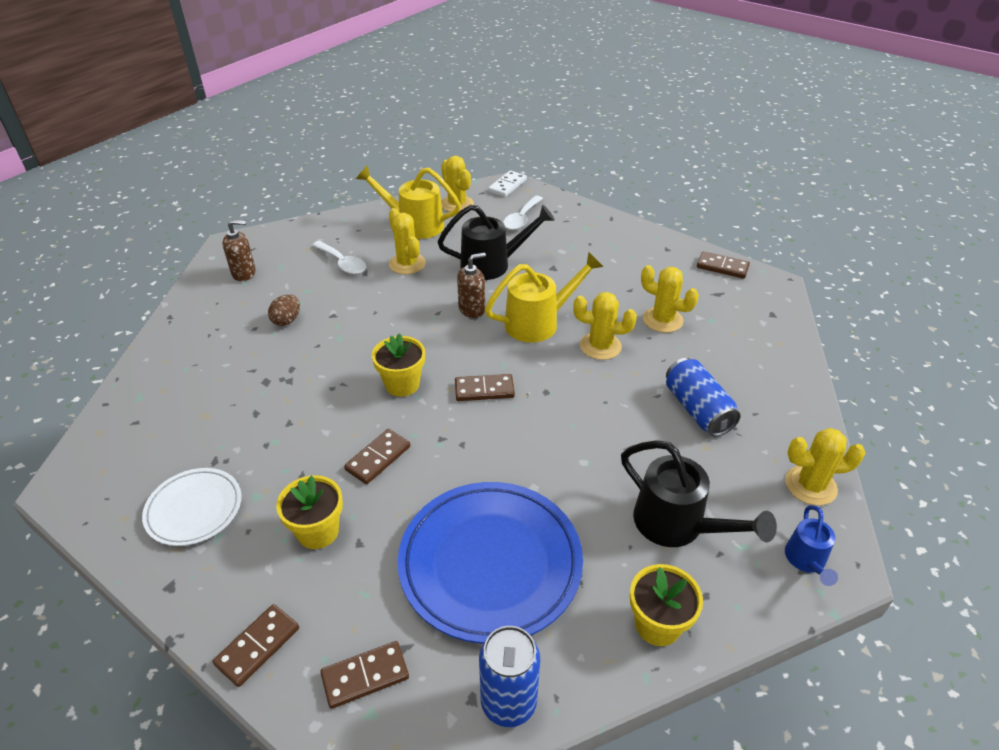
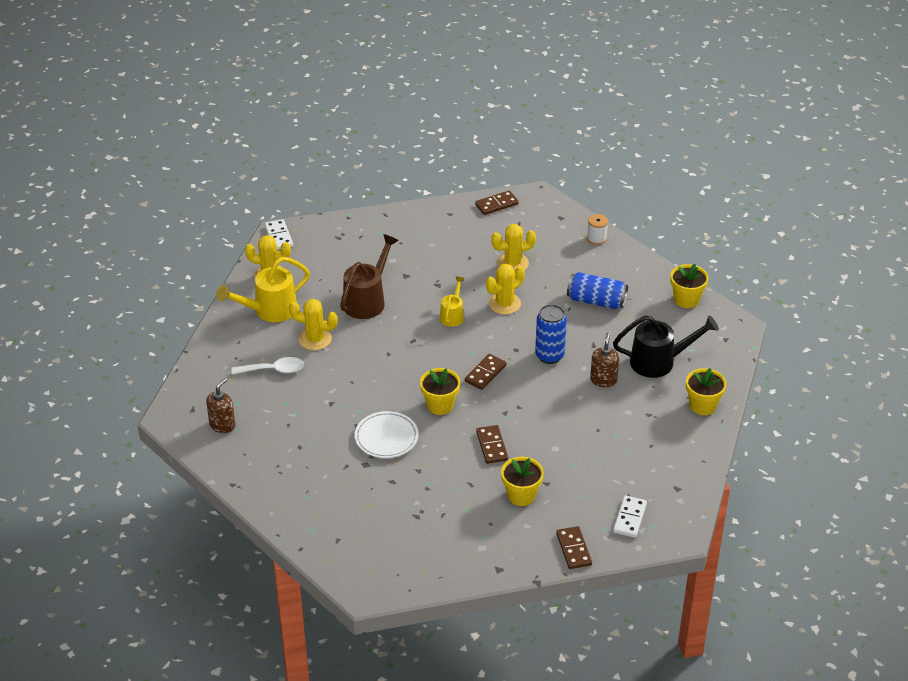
camera: 50 degrees left, 0 degrees up
(194, 509) = (449, 539): white plate -> white plate (386, 437)
(287, 320) = (310, 427): brown egg -> none
(365, 676) = (629, 518): brown domino -> white domino
(472, 309) = (404, 336): brown soap dispenser -> brown soap dispenser (603, 380)
(490, 563) = (611, 441): blue plate -> none
(493, 264) = (367, 300): black watering can -> brown watering can
(508, 702) = (690, 477): blue can -> blue can (549, 355)
(521, 218) = (331, 255): white spoon -> none
(539, 322) = (452, 315): yellow watering can -> yellow watering can, size x0.57
(785, 355) = (596, 238): none -> white spool
(806, 561) = (722, 334): blue watering can -> none
(810, 485) = (686, 299): yellow cactus -> yellow flower pot

